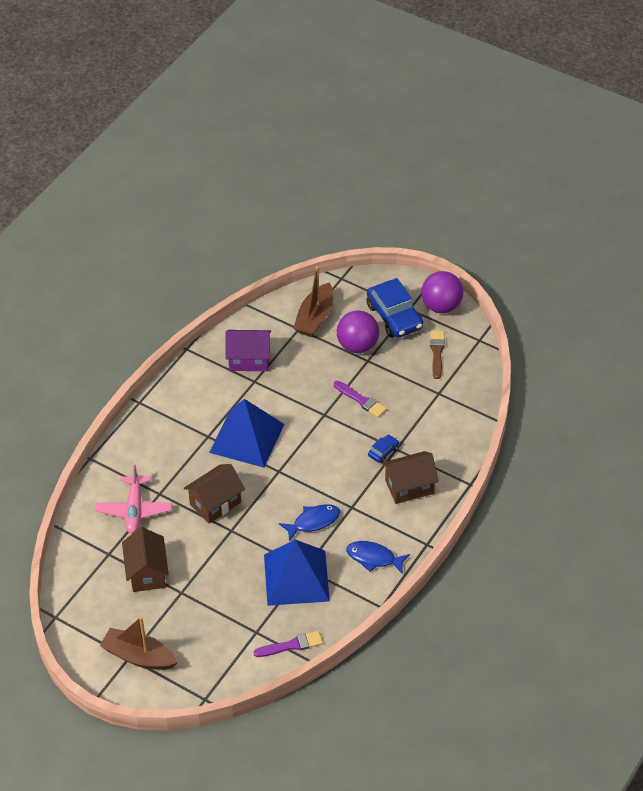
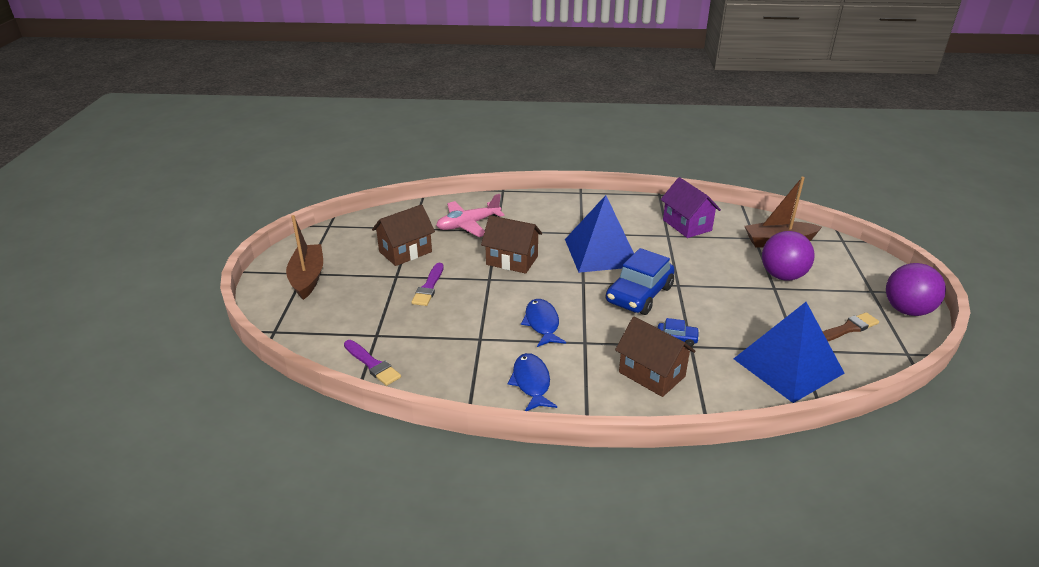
camera: 60 degrees right, 15 degrees down
(296, 577) = (463, 337): blue pyramid -> blue pyramid (788, 365)
(313, 522) = (542, 323): blue fish -> blue fish turned 135 degrees counterclockwise
(361, 400) = (722, 301): purple brush -> purple brush (429, 287)
(394, 316) = (848, 285): blue car -> blue car (639, 294)

